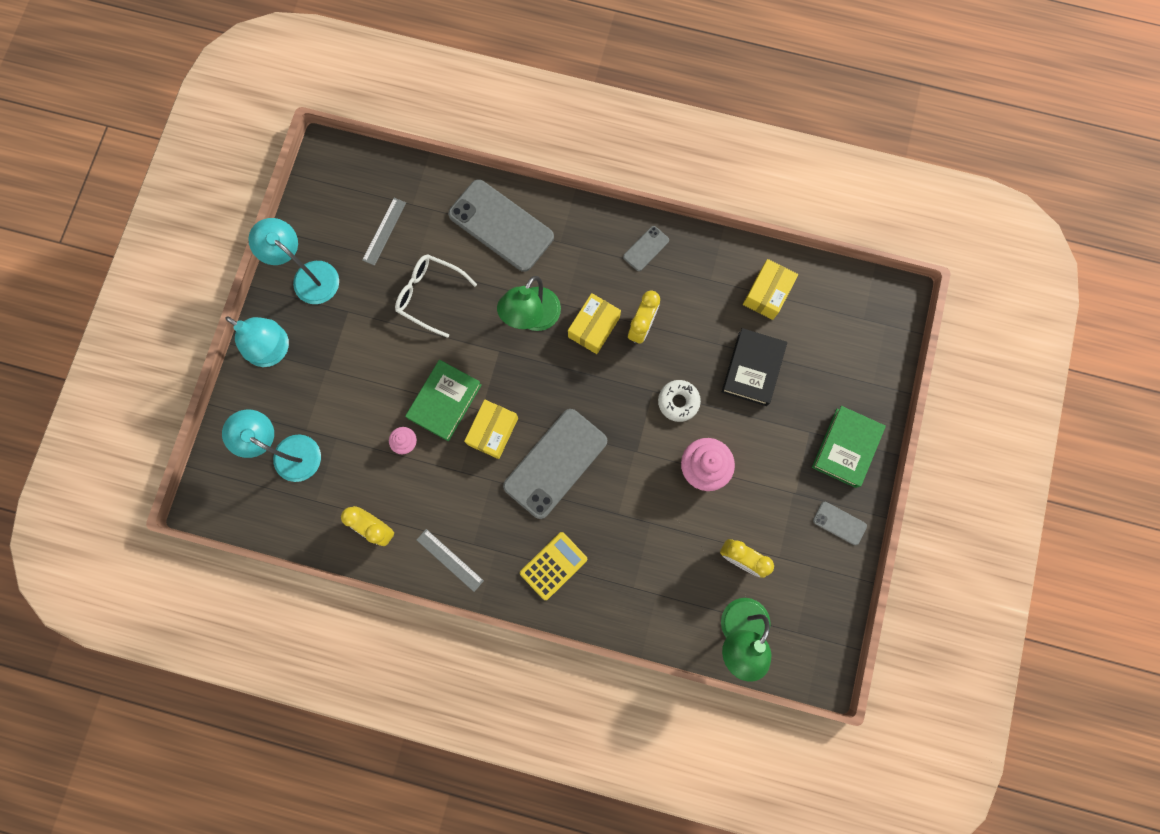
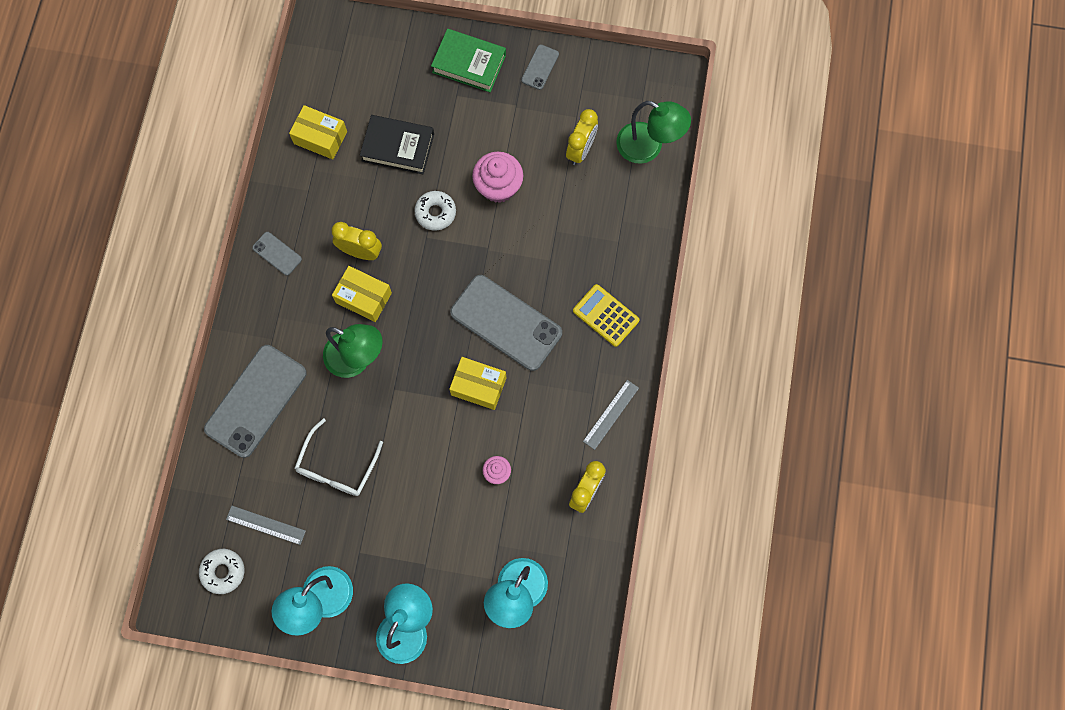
camera: 95 degrees left, 5 degrees down
(347, 194) = (223, 571): none -> white donut
(445, 401) = (451, 438): green book -> none

